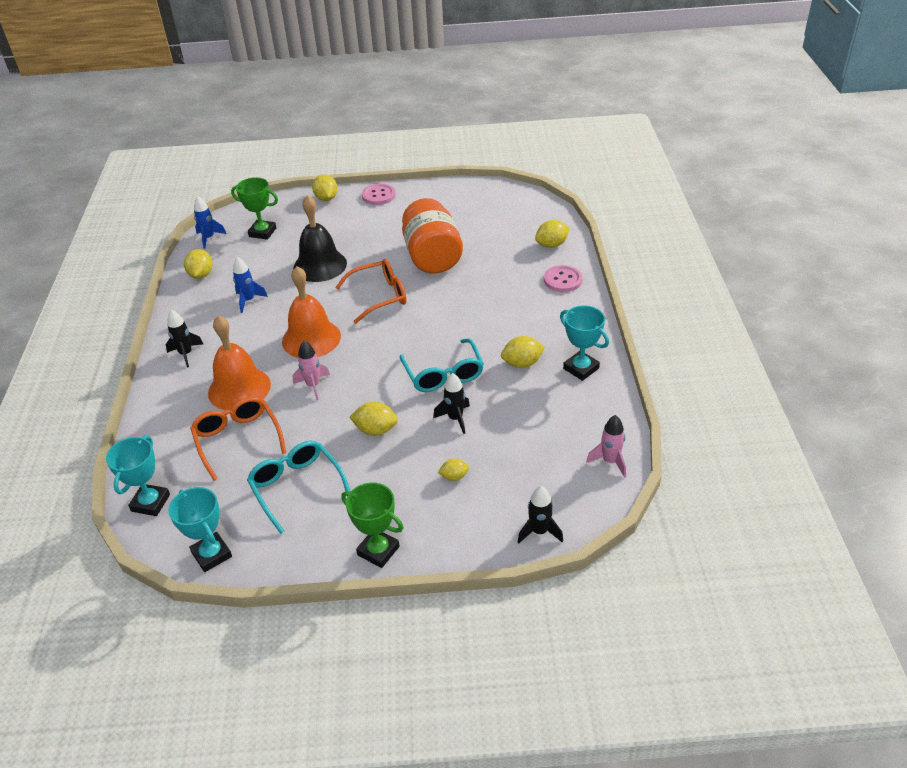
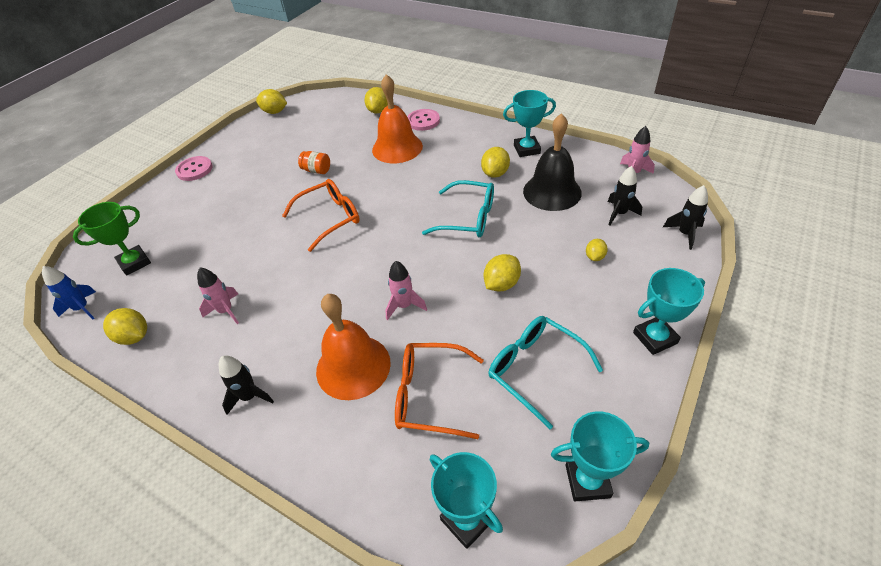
camera: 55 degrees left, 5 degrees up
(248, 300) = (226, 311): blue rocket -> pink rocket
(296, 487) = (535, 369): turquoise glasses -> turquoise glasses turned 45 degrees clockwise
(311, 338) = (337, 283): orange bell -> orange bell (397, 148)
(320, 265) = (240, 240): black bell -> black bell (552, 192)
(326, 198) = (149, 201): yellow lemon -> yellow lemon (275, 112)
(378, 551) = (655, 338): green trophy -> turquoise trophy
(379, 296) = (330, 218): orange glasses -> orange glasses turned 45 degrees clockwise
(432, 257) = (317, 170): orange jar -> orange jar, size x0.40
(455, 418) = (527, 231): black rocket -> black rocket (619, 214)

